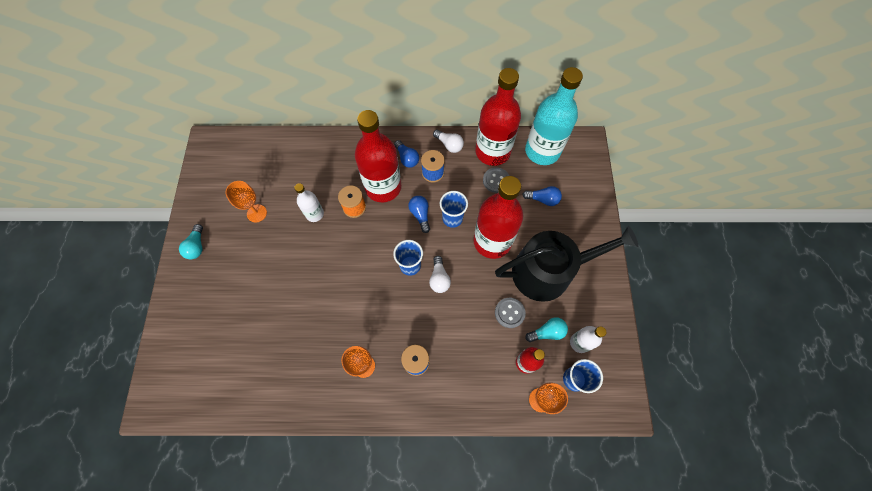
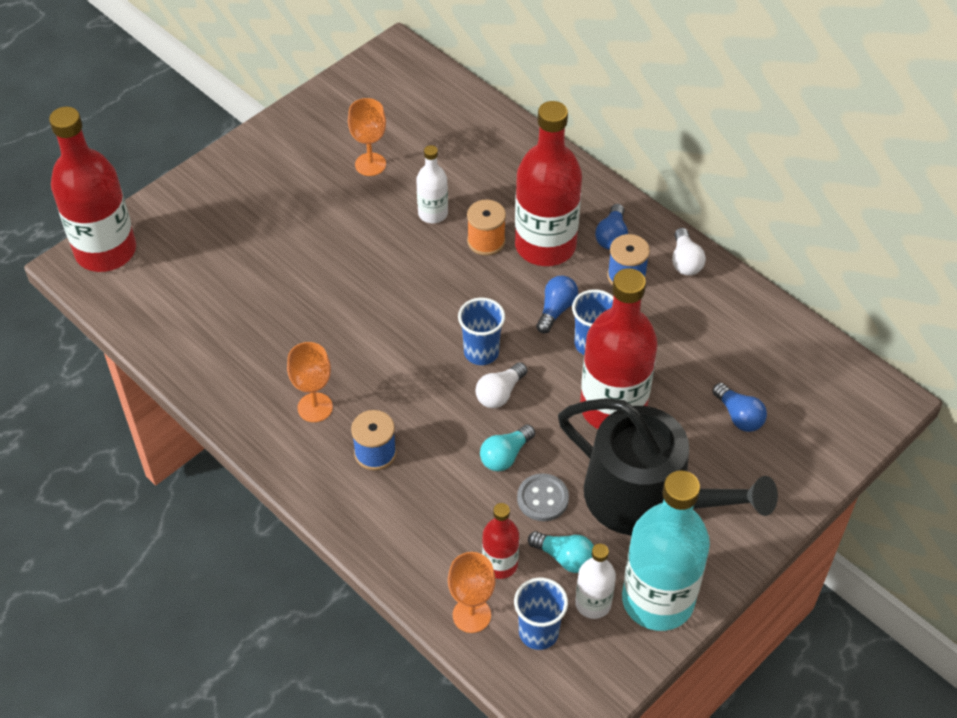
camera: 45 degrees right, 15 degrees down
(197, 246) = (273, 150): turquoise light bulb -> turquoise light bulb (505, 455)
(492, 152) = (735, 311): red bottle -> red bottle (106, 251)
(496, 180) = (700, 347): grey button -> none
(542, 151) = (807, 362): turquoise bottle -> turquoise bottle (657, 600)

